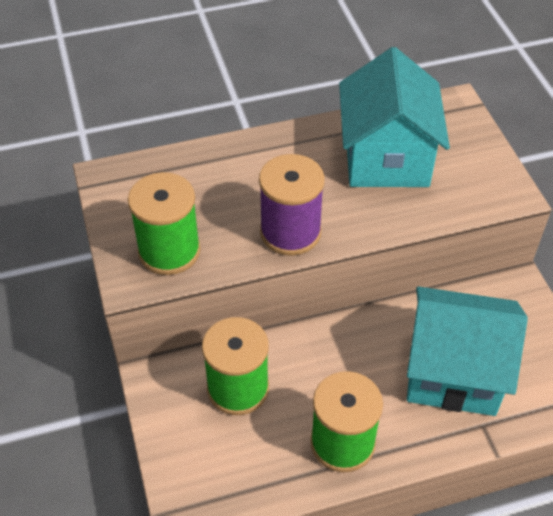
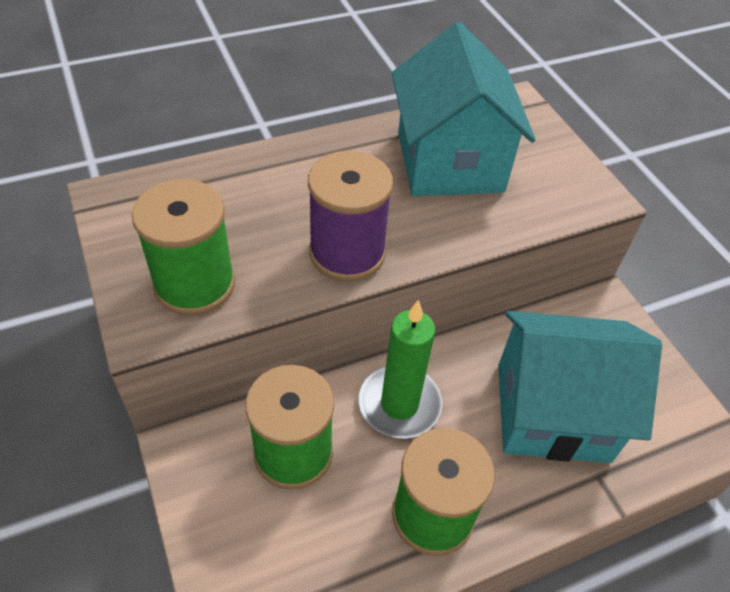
camera: 10 degrees left, 0 degrees up
(327, 357) = (399, 404): none -> green candle

